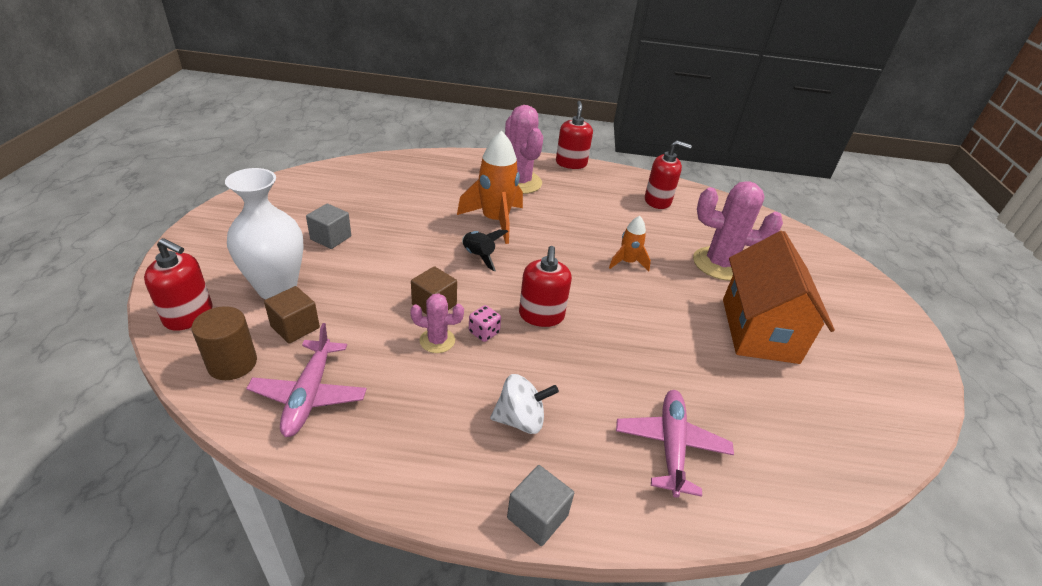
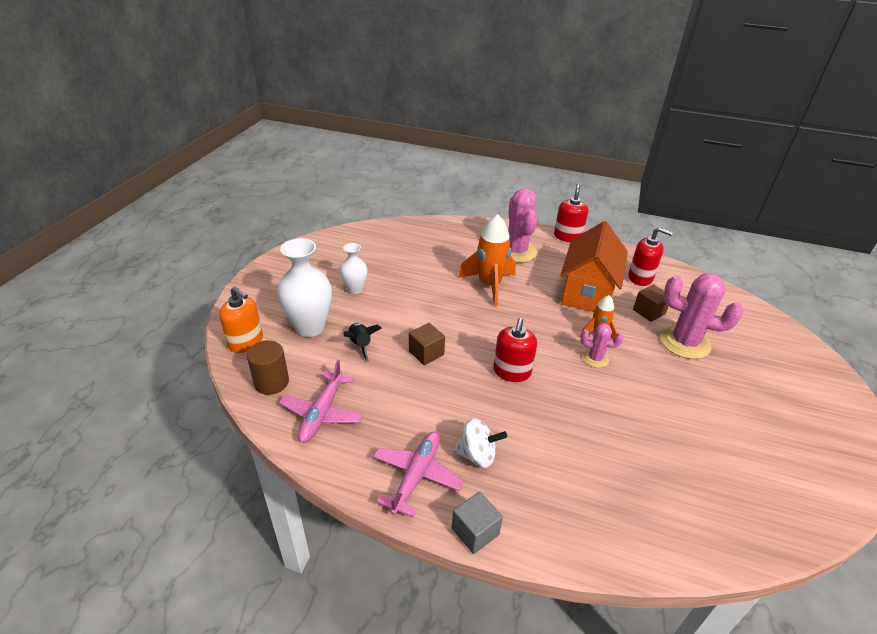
camera: 15 degrees right, 0 degrees up
(189, 315) = (246, 342): red soap dispenser -> orange soap dispenser
(295, 327) = (319, 359): brown cube -> brown cube (649, 312)
(331, 238) = (355, 289): grey cube -> white vase
(437, 340) = (423, 383): pink cactus -> pink cactus (595, 358)
(479, 256) = (469, 316): black rocket -> black rocket (360, 345)
(484, 332) = (461, 380): pink dice -> none
(671, 445) = (597, 495): pink plane -> pink plane (416, 476)
(759, 330) = (706, 407): orange house -> orange house (587, 292)

